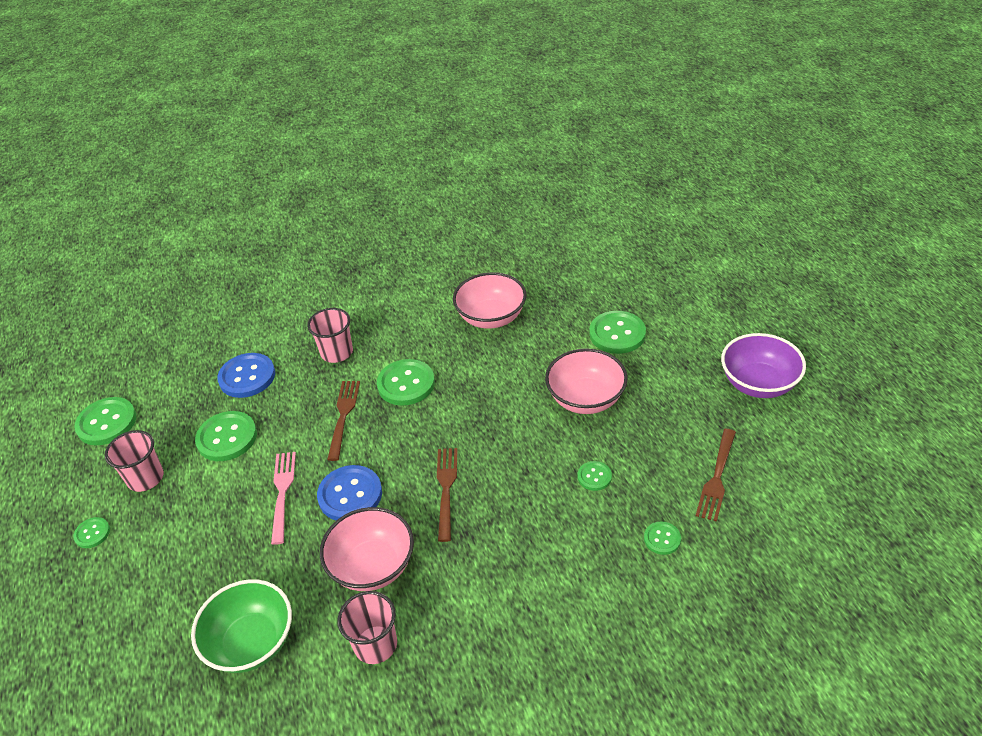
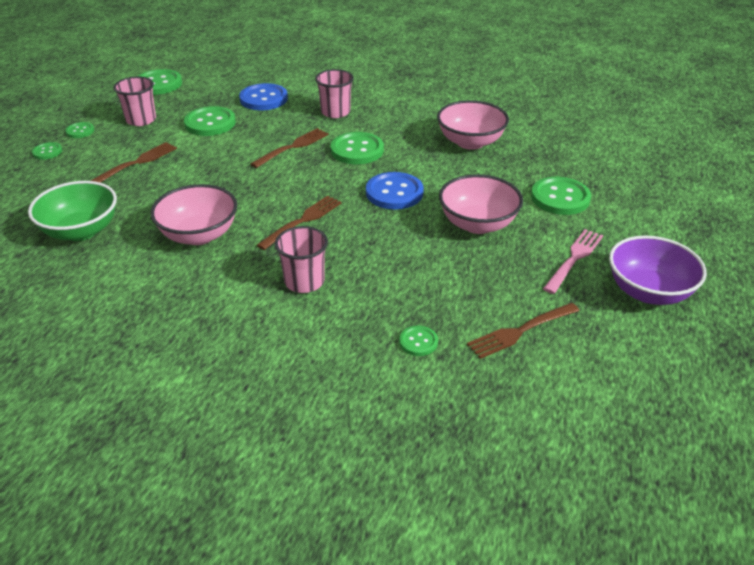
camera: 35 degrees right, 5 degrees down
(209, 530) = (137, 163): none -> brown fork
(282, 493) = (202, 167): pink fork -> pink fork (574, 259)
(350, 495) = (239, 190): blue button -> blue button (394, 193)
(375, 644) = (143, 277): pink cup -> pink cup (304, 282)
(594, 477) = (418, 273): green button -> green button (47, 152)

